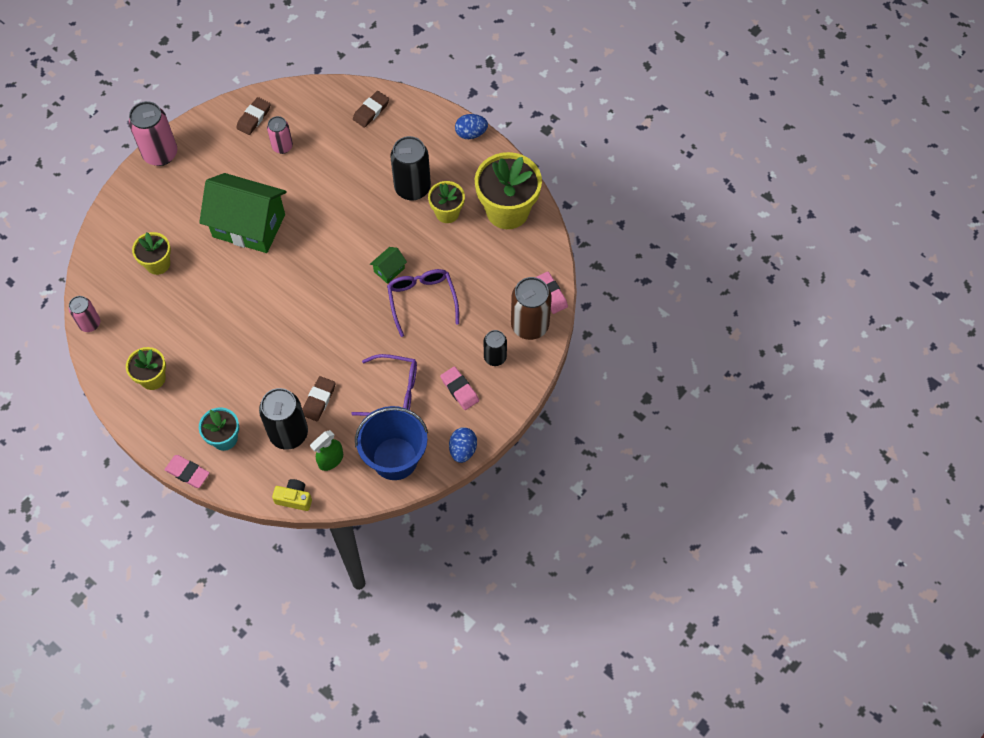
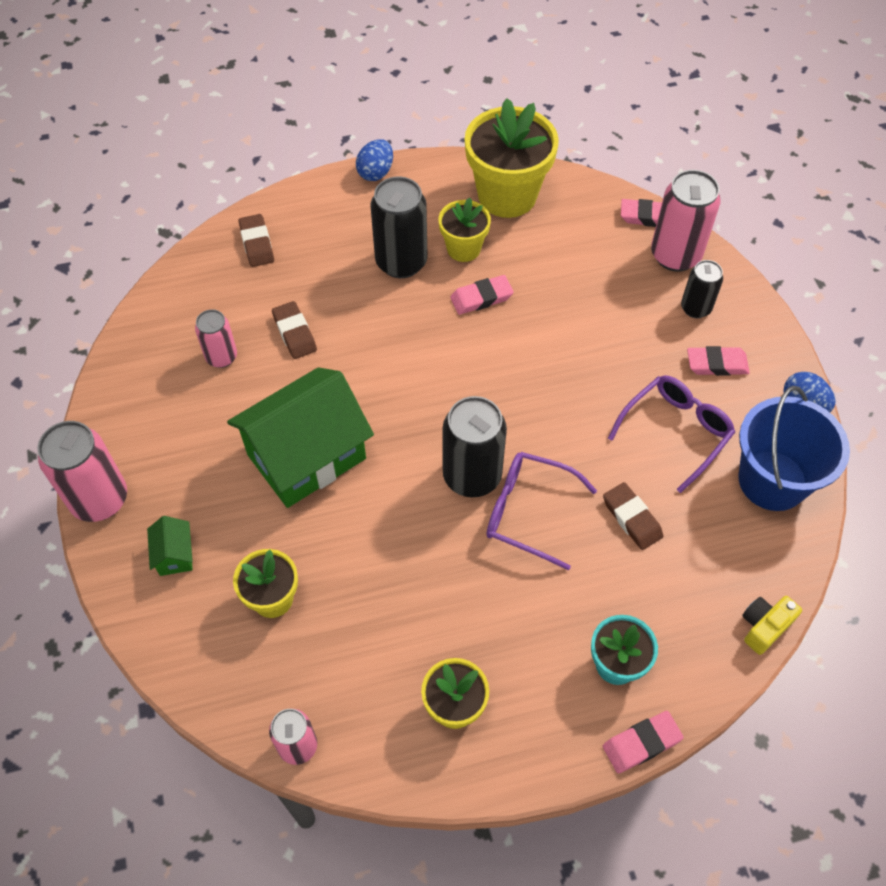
camera: 55 degrees left, 5 degrees down
(254, 118) = (149, 364): brown eraser -> brown eraser (294, 333)
(289, 433) = (660, 580): black can -> black can (472, 476)
(330, 460) = (731, 553): green spray bottle -> none
(389, 270) = (497, 344): green house -> green house (175, 555)
(417, 243) = (481, 298): none -> pink eraser
(422, 300) = (565, 335): purple glasses -> purple glasses (528, 512)
(529, 325) = (675, 255): brown can -> pink can

